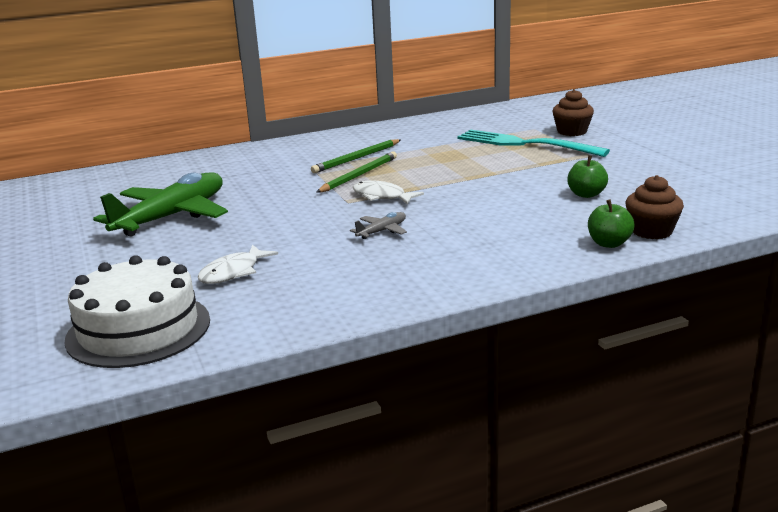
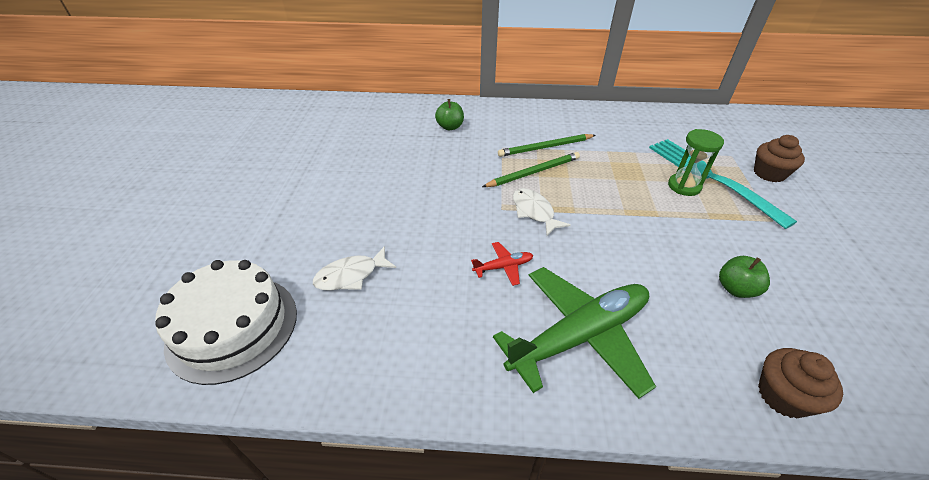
camera: 25 degrees right, 20 degrees up
(172, 216) = (362, 175): green plane -> green plane (580, 335)
(382, 231) = (503, 267): grey plane -> red plane
(506, 153) = (684, 186): none -> green hourglass
(609, 243) = (719, 397): green apple -> green apple (450, 127)

